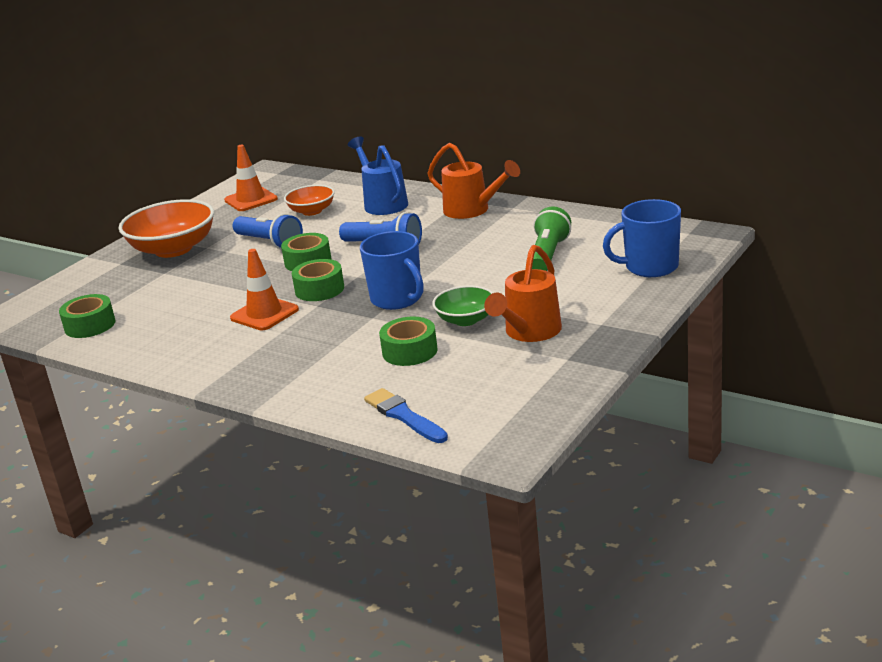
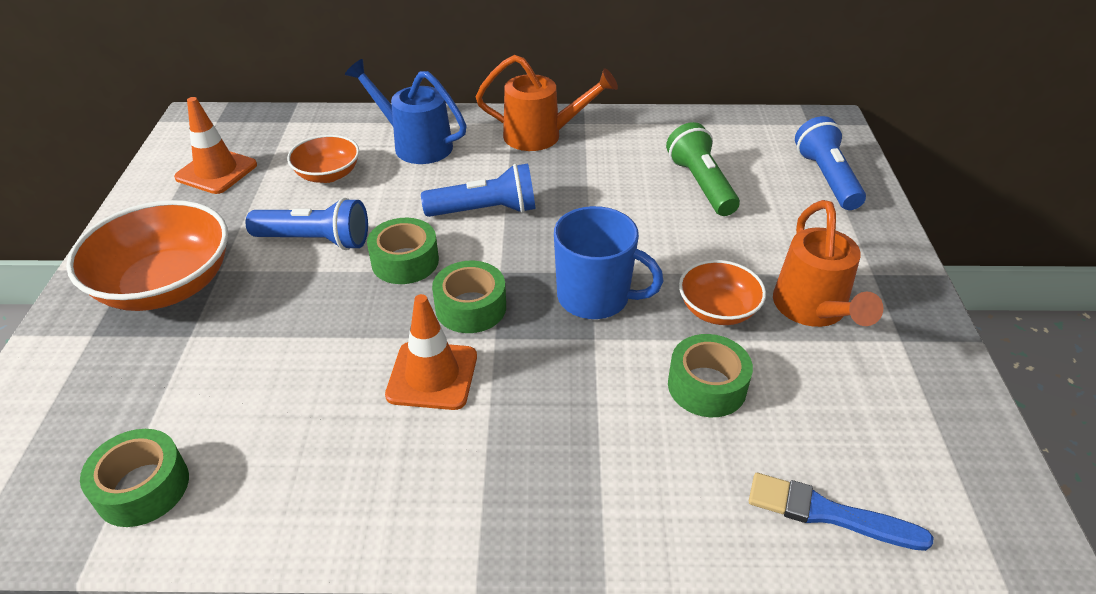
camera: 35 degrees left, 15 degrees up
(466, 320) = (717, 310): green bowl -> orange bowl
(650, 267) = (826, 178): blue mug -> blue flashlight

